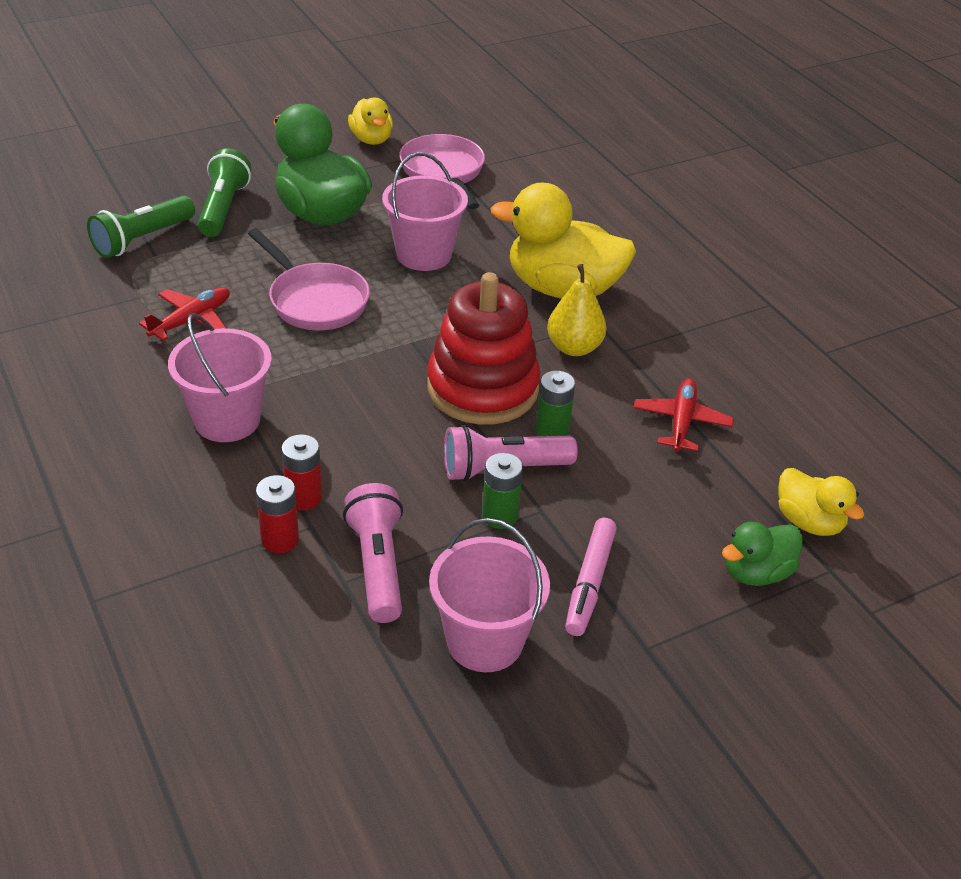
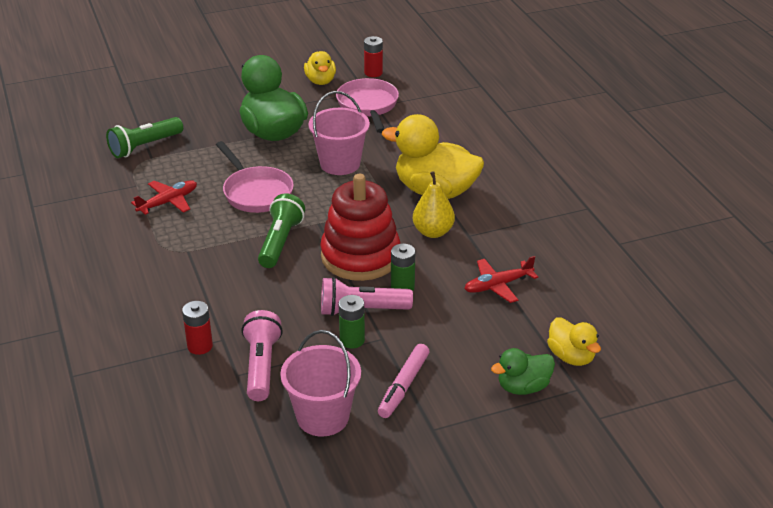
camera: 10 degrees right, 5 degrees down
(223, 208) = (204, 127): green flashlight -> green flashlight (280, 242)
(227, 420) = (180, 268): pink bucket -> none
(304, 498) = (221, 321): red battery -> red battery (373, 73)
(681, 421) = (497, 285): red plane -> red plane turned 135 degrees counterclockwise

